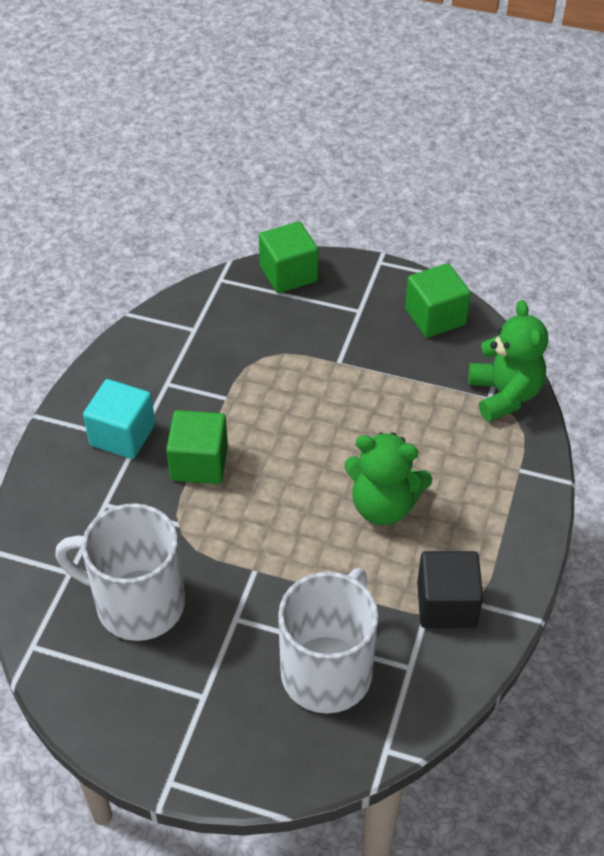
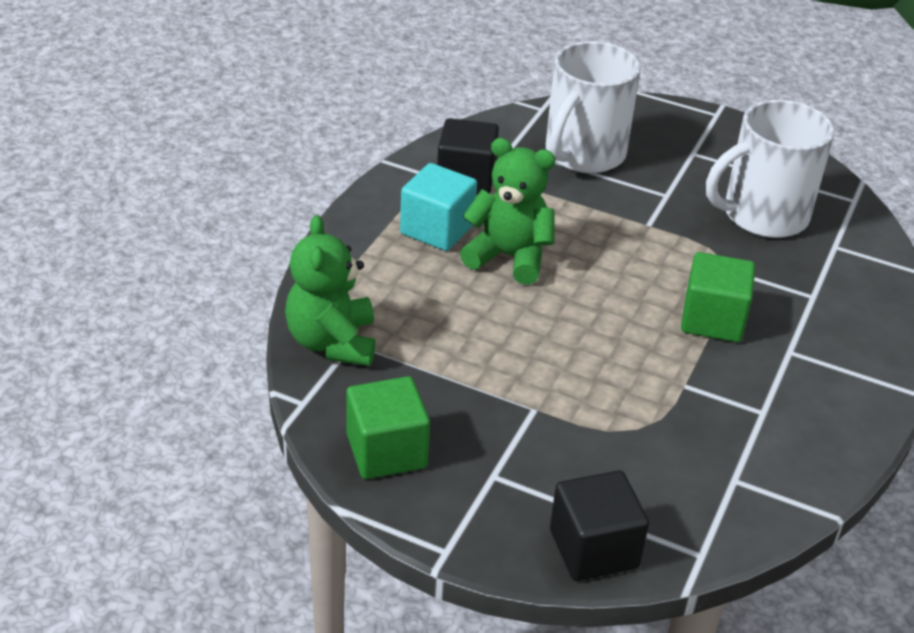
camera: 175 degrees left, 10 degrees down
(122, 435) = (808, 359): turquoise cube -> turquoise cube (437, 229)
(137, 603) = (762, 215): white mug -> white mug turned 135 degrees clockwise
(288, 274) = (593, 549): green cube -> black cube

